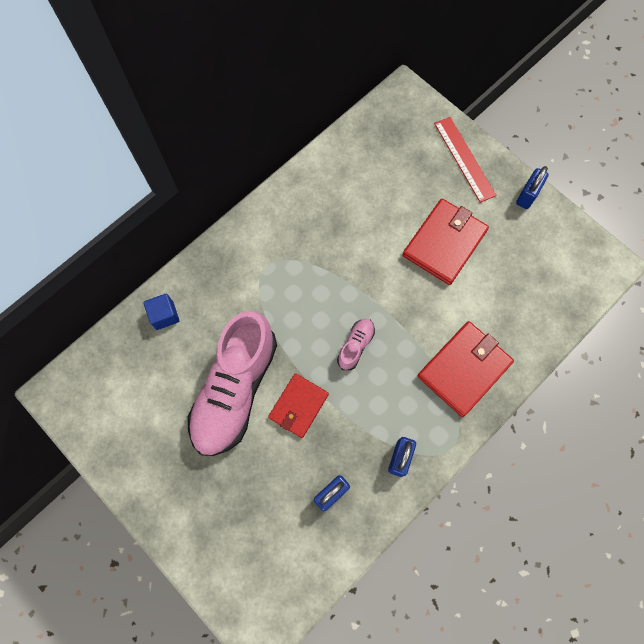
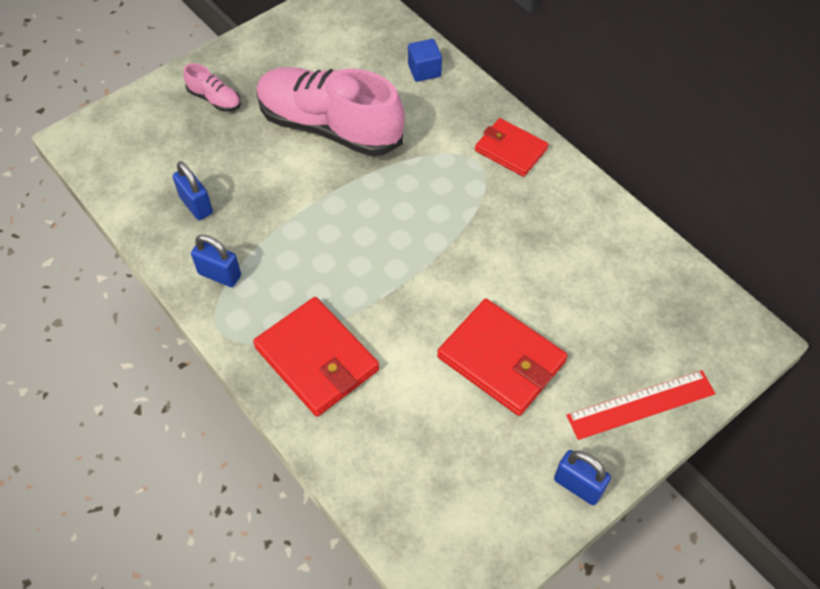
camera: 95 degrees right, 15 degrees down
(298, 406) = (301, 182): red wallet -> red wallet (510, 150)
(355, 346) = (365, 243): pink shoe -> pink shoe (214, 99)

